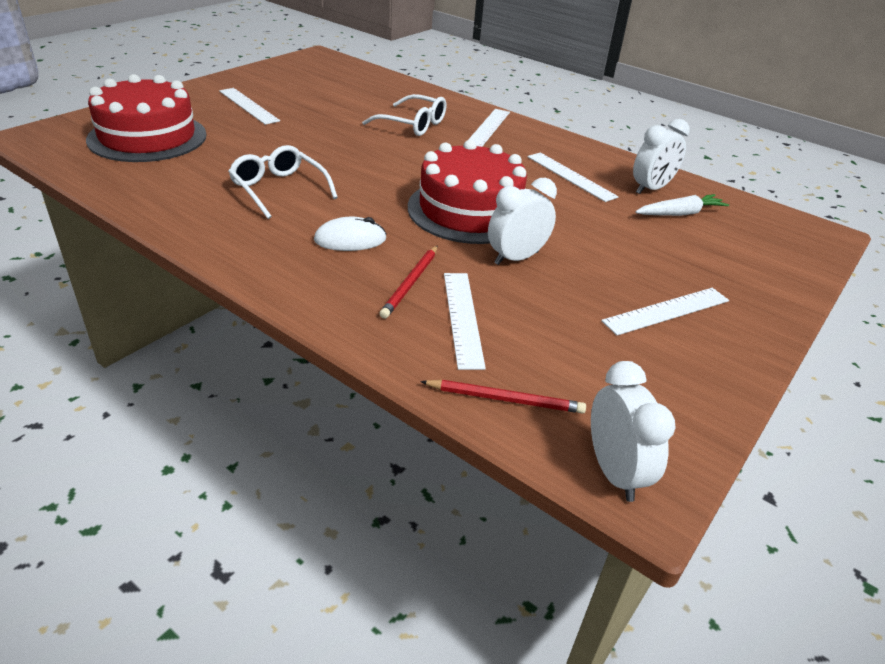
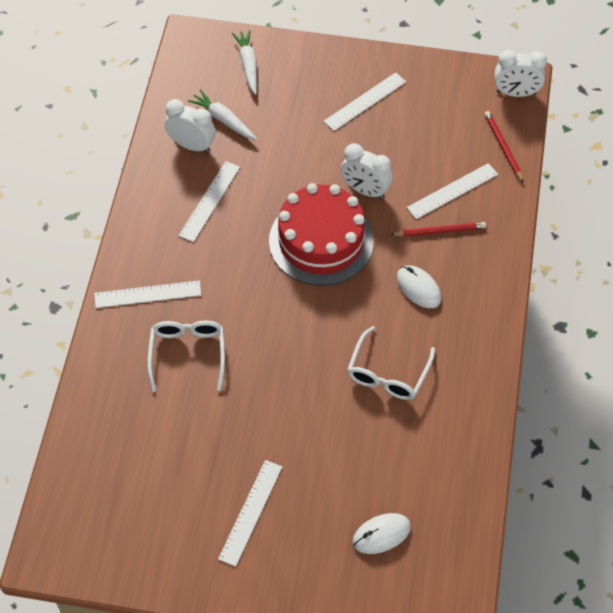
camera: 115 degrees left, 20 degrees up
(147, 137) = (381, 534): red cake -> white mouse
(614, 472) = (516, 93): white clock -> white clock turned 135 degrees counterclockwise
(666, 311) = (365, 101): white ruler -> white ruler turned 75 degrees counterclockwise
(766, 253) = (248, 65): none -> white carrot

